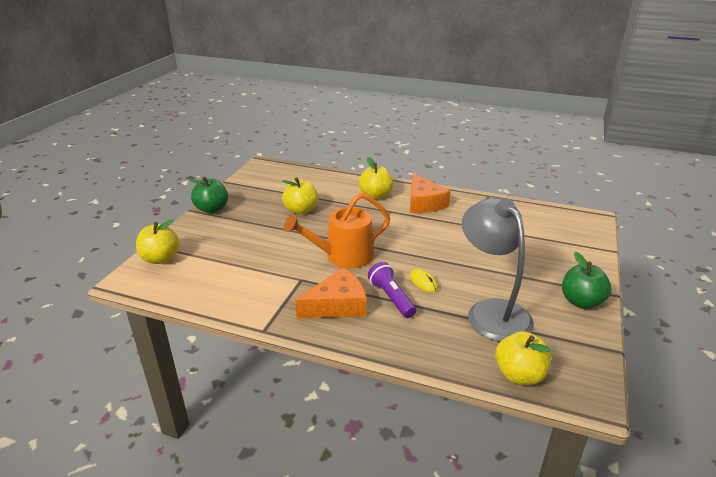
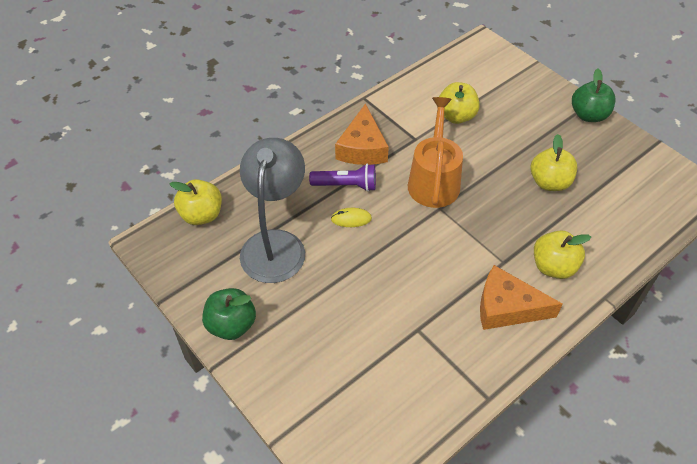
camera: 120 degrees right, 20 degrees up
(160, 258) = (506, 65): yellow apple -> yellow apple (456, 116)
(492, 311) = (275, 244): grey lamp -> grey lamp turned 90 degrees counterclockwise

